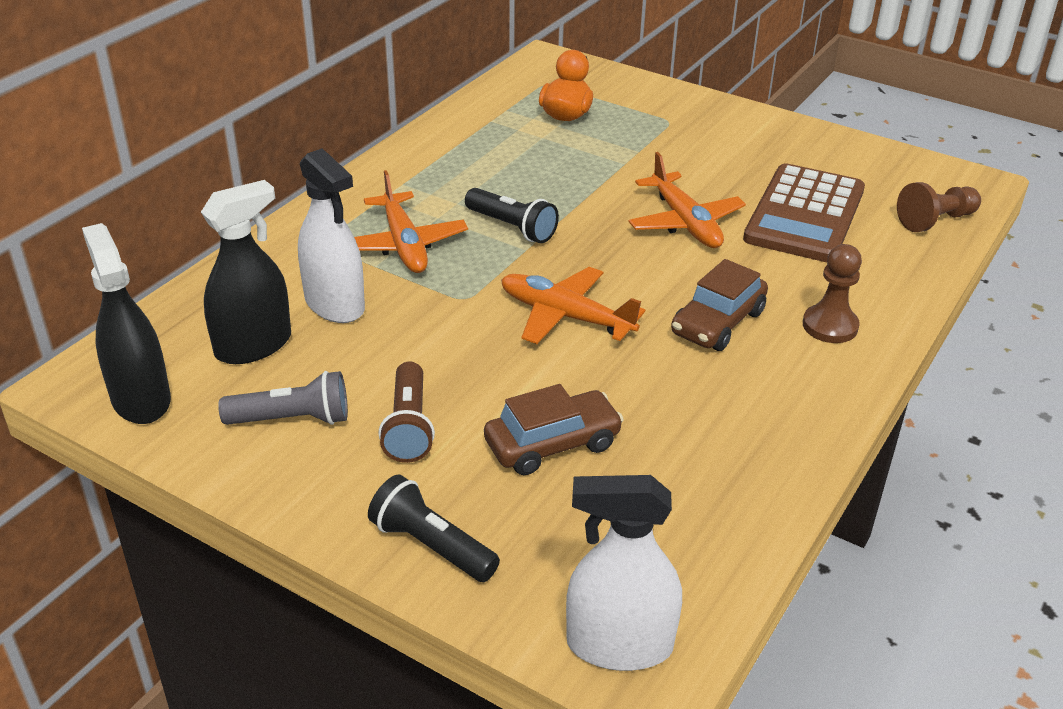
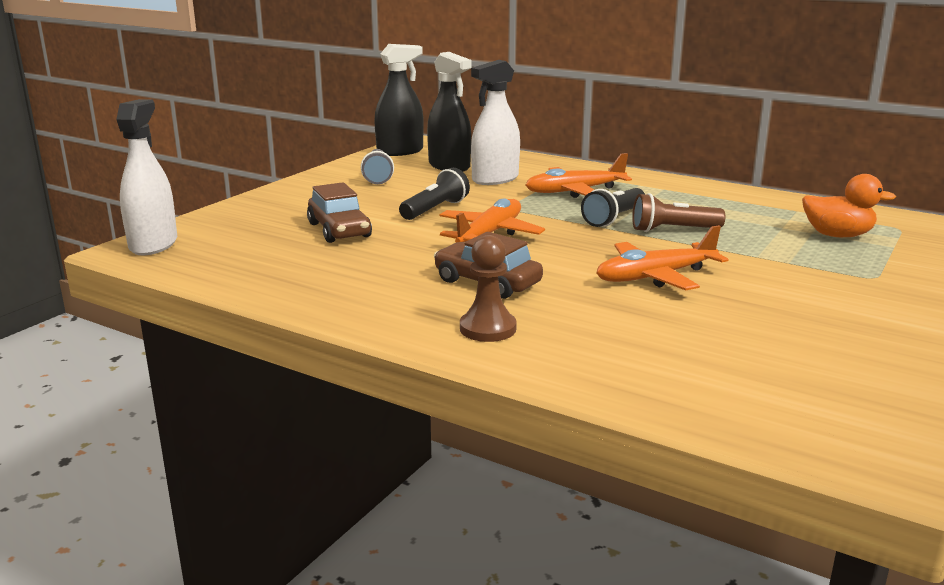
camera: 90 degrees right, 15 degrees down
(409, 426) = (366, 198): brown flashlight -> brown flashlight (673, 230)
(431, 546) = (258, 205): black flashlight -> black flashlight (435, 209)
(804, 215) = (705, 333): brown calculator -> none
(935, 221) = (739, 414): brown pawn -> none

